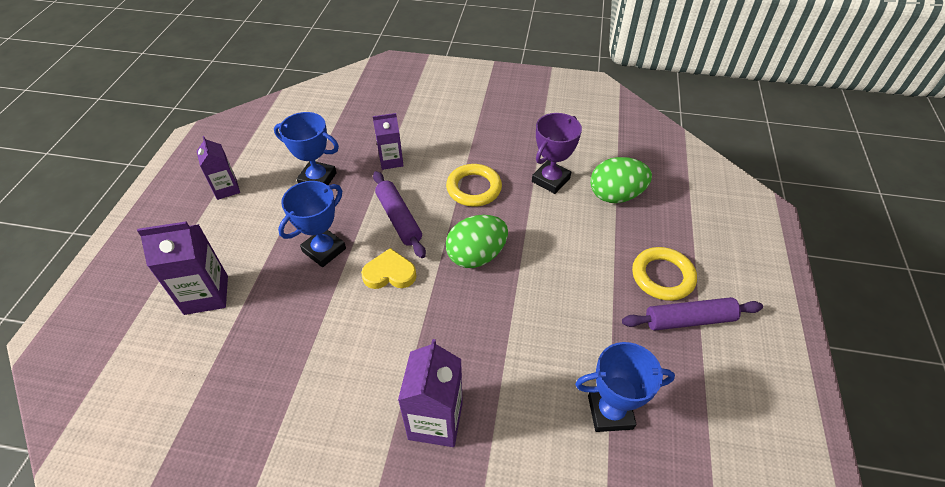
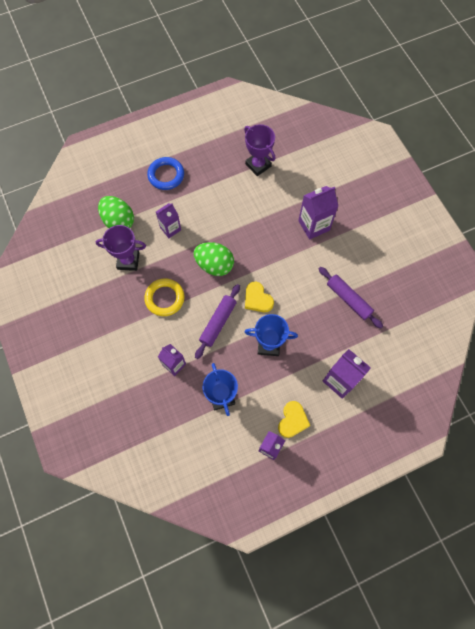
camera: 125 degrees left, 20 degrees up
(225, 222) = (292, 420): none -> yellow heart
(567, 238) = (170, 228): none -> purple carton
(610, 412) = (258, 165): blue trophy -> purple trophy
(662, 276) = (166, 175): yellow ring -> blue ring
(689, 320) = (186, 155): purple rolling pin -> purple rolling pin (348, 299)

